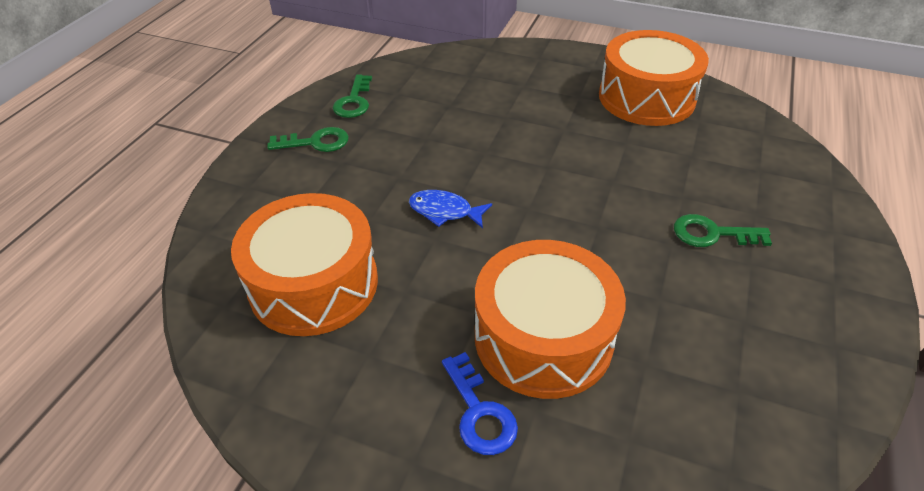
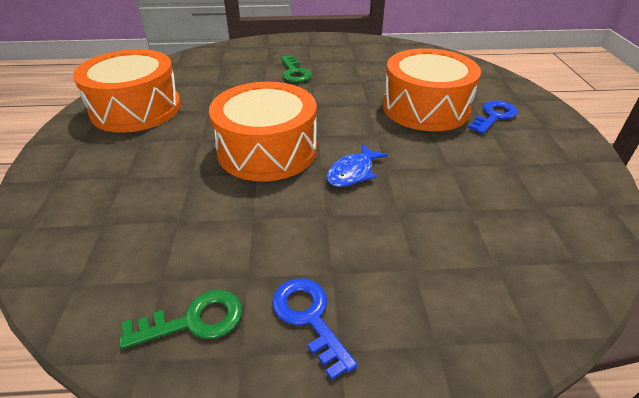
camera: 115 degrees left, 5 degrees down
(314, 284) = (494, 215): orange drum -> orange drum (267, 150)
(316, 142) = (308, 317): green key -> blue key
(444, 211) = (353, 172): blue fish -> blue fish turned 45 degrees clockwise

